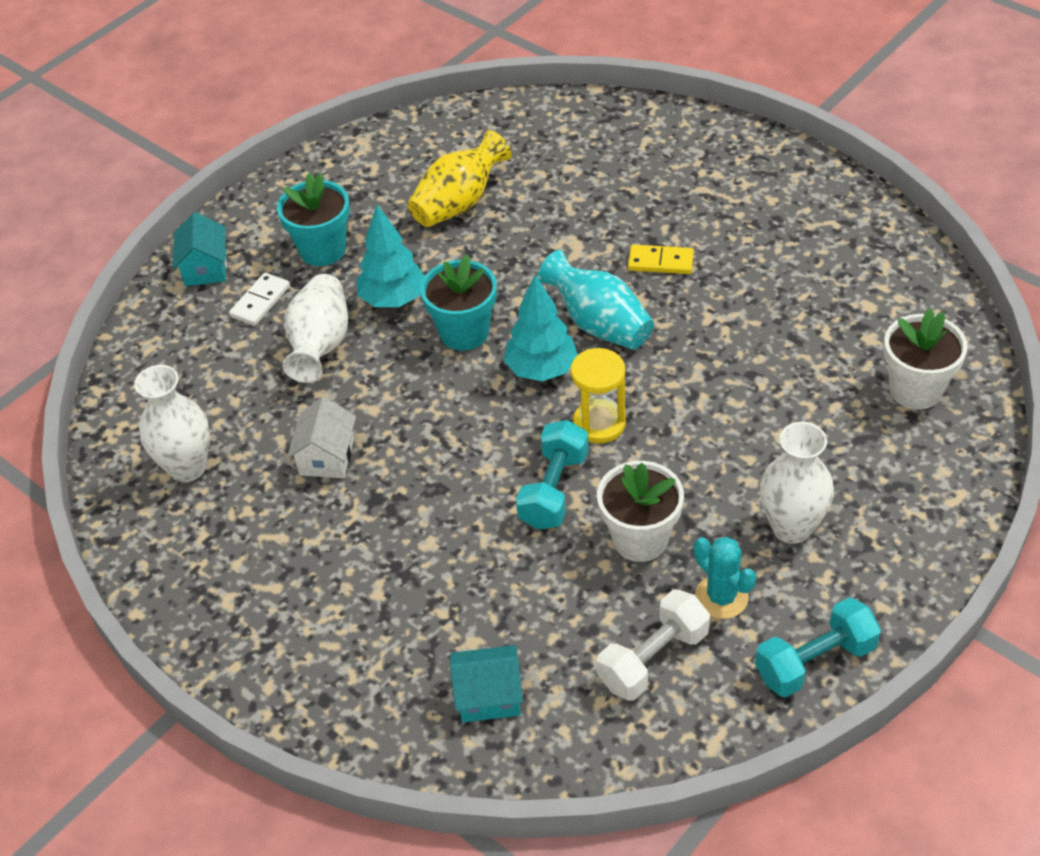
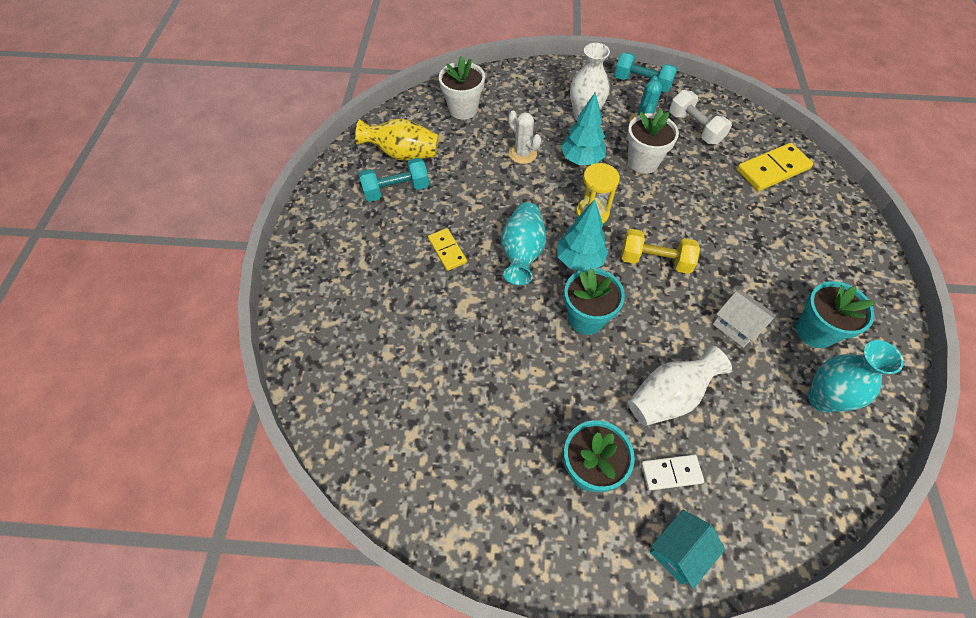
camera: 130 degrees left, 10 degrees up
(187, 467) = (822, 399): white vase -> turquoise vase
(247, 525) = (815, 331): none -> turquoise flower pot
(327, 457) = (736, 326): white house -> white house turned 75 degrees clockwise
(393, 299) = (594, 380): turquoise tree -> turquoise tree (581, 159)
(459, 203) = (472, 404): yellow vase -> yellow vase (402, 154)
(475, 440) = (655, 260): none -> yellow dumbbell
(489, 696) = (772, 169): turquoise house -> yellow domino
(554, 490) = (650, 208): turquoise dumbbell -> turquoise dumbbell (396, 190)
(653, 659) = (695, 128): white dumbbell -> white dumbbell turned 45 degrees clockwise
(767, 409) = (522, 154): none -> white cactus

